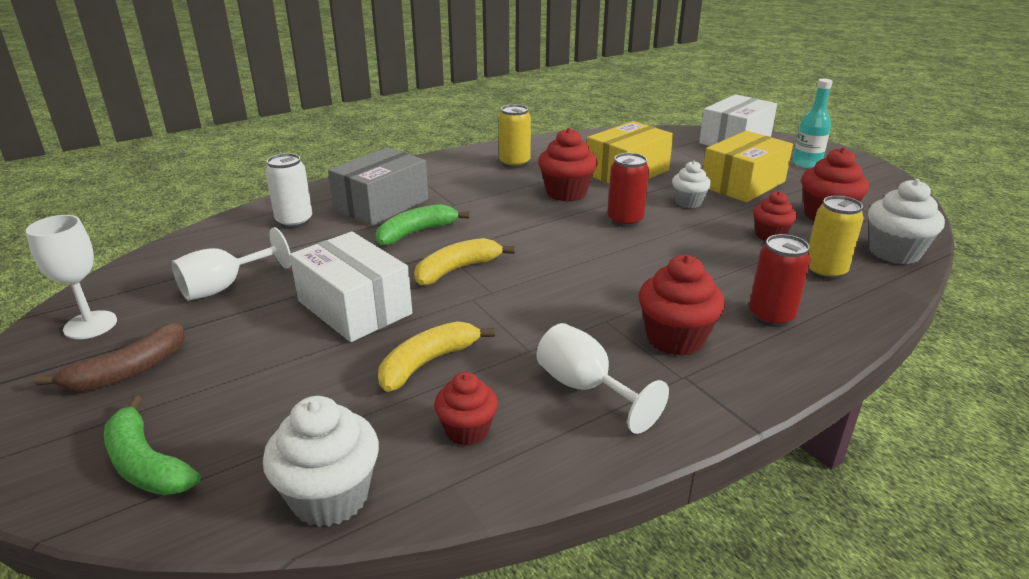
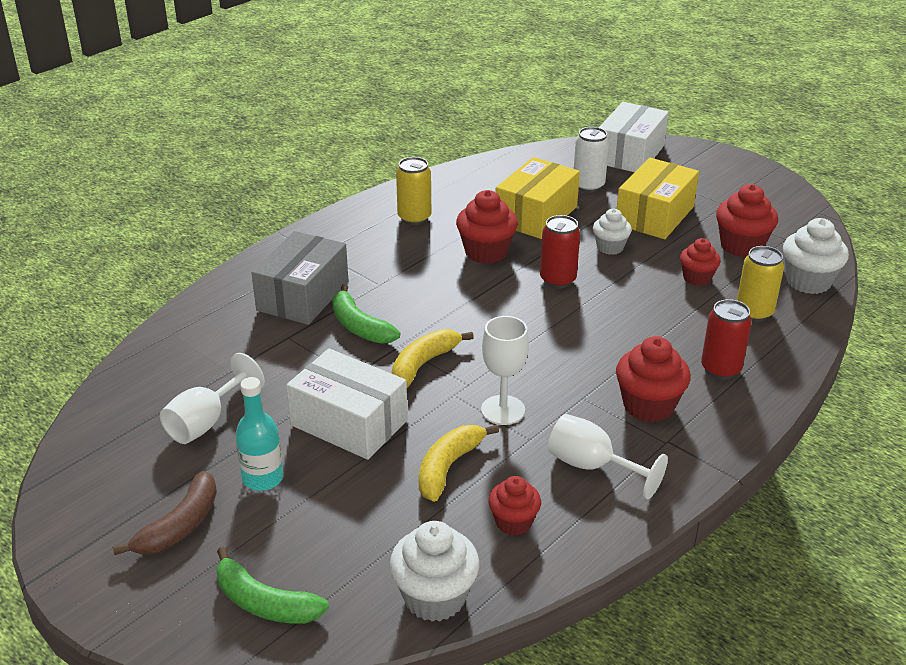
camera: 15 degrees left, 5 degrees up
(90, 325) = (102, 487): white goblet -> white goblet (503, 410)
(294, 221) = (223, 332): white can -> white can (588, 186)
(416, 232) = (359, 326): green banana -> green banana turned 75 degrees counterclockwise
(806, 163) = (708, 179): turquoise bottle -> turquoise bottle (263, 478)

